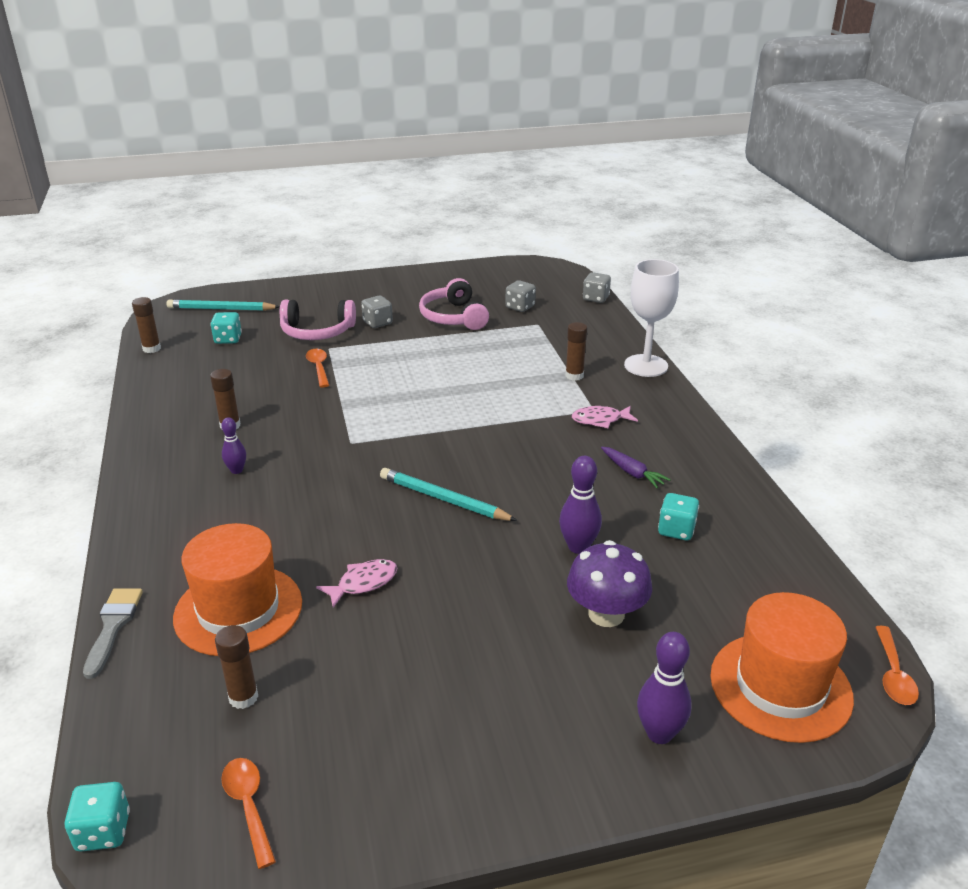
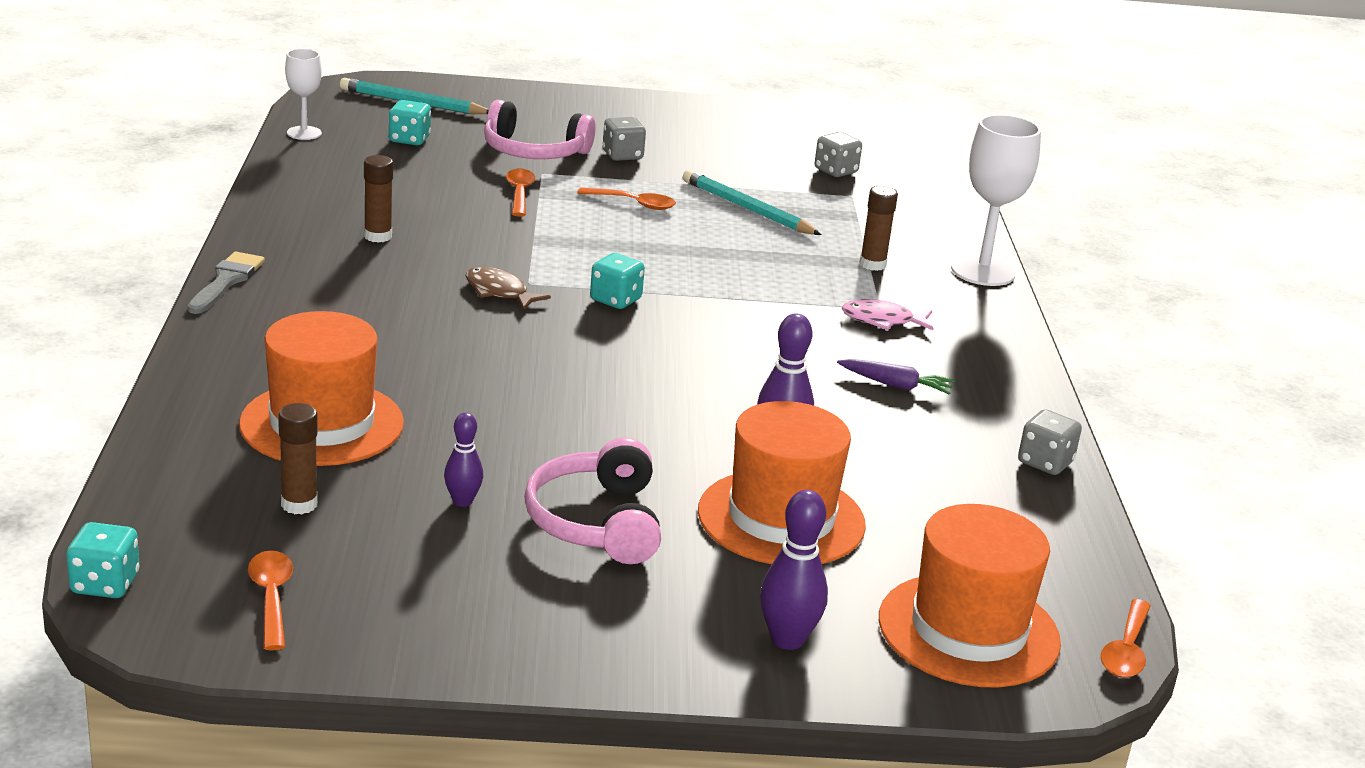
camera: 10 degrees right, 5 degrees down
(113, 626) = (168, 409): grey brush -> grey brush (226, 281)
(151, 349) = (304, 133): brown glue stick -> white goblet
(236, 470) = (369, 285): purple bowling pin -> purple bowling pin (462, 501)
(332, 455) = (499, 292): none -> brown fish
(363, 583) = (485, 428): pink fish -> none
(399, 360) = (634, 204): none -> orange spoon
(443, 499) = (626, 364): turquoise pencil -> turquoise pencil (747, 208)
(453, 317) = (733, 167): pink headphones -> pink headphones (596, 522)
(595, 298) = (953, 179): grey dice -> grey dice (1045, 462)
(606, 614) = (781, 518): purple mushroom -> orange hat
(632, 473) = (896, 385): purple carrot -> purple carrot turned 45 degrees counterclockwise
(676, 530) = (922, 455): turquoise dice -> turquoise dice (615, 300)

